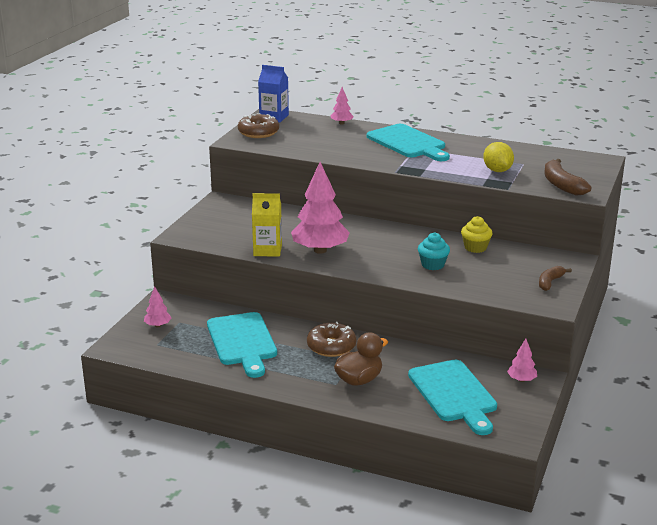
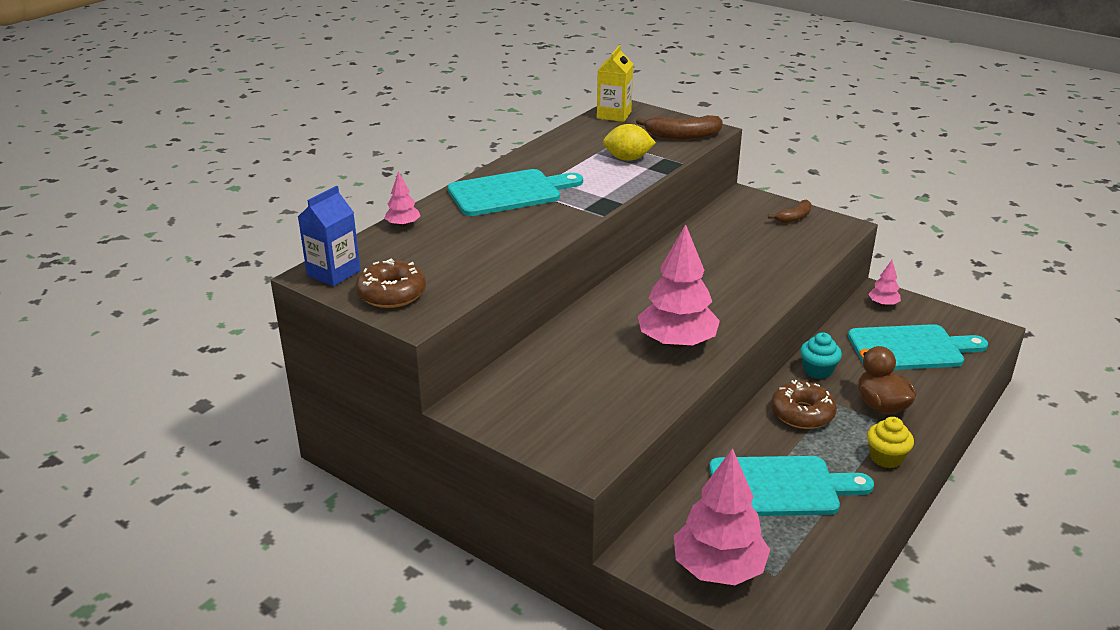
camera: 75 degrees left, 5 degrees up
(158, 325) = (718, 569): pink tree -> pink tree, size x2.16
(267, 250) = (663, 385): yellow carton -> yellow carton (614, 115)
(433, 265) = (738, 273): turquoise cupcake -> turquoise cupcake (818, 370)
(475, 248) = (701, 240): yellow cupcake -> yellow cupcake (886, 458)
(550, 282) = (794, 217): brown banana -> brown banana turned 90 degrees counterclockwise

